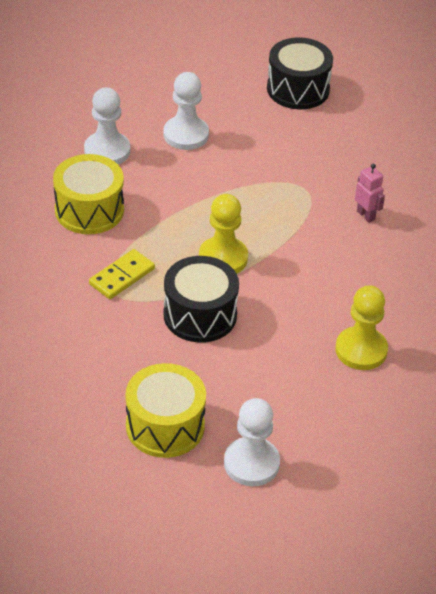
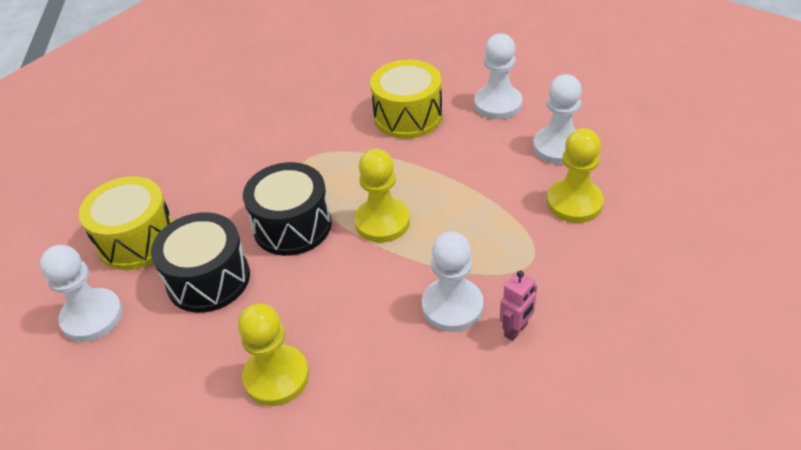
camera: 80 degrees right, 0 degrees up
(122, 276) = (327, 160): yellow domino -> none
(255, 148) = (574, 203): none -> yellow pawn
(298, 89) = (708, 213): black drum -> black drum (208, 279)
(331, 241) = (452, 306): none -> white pawn

